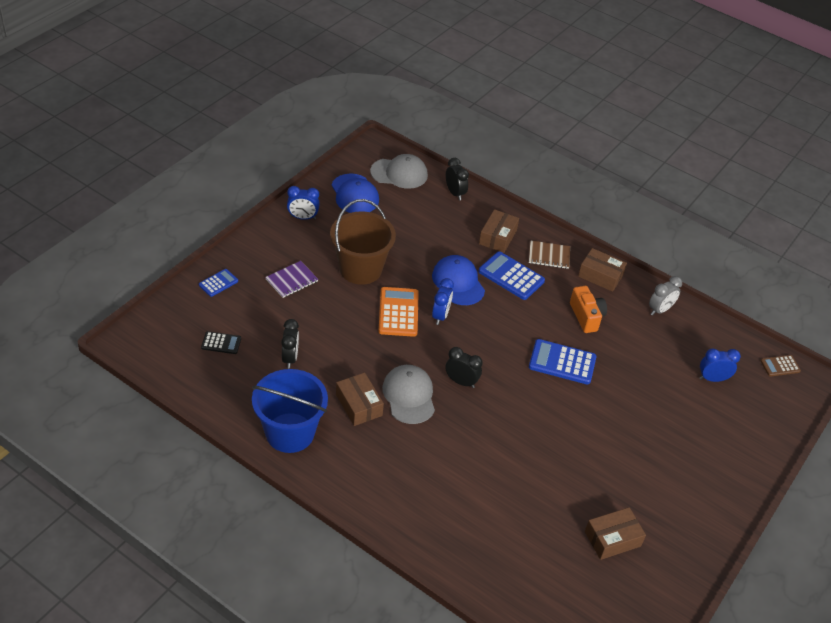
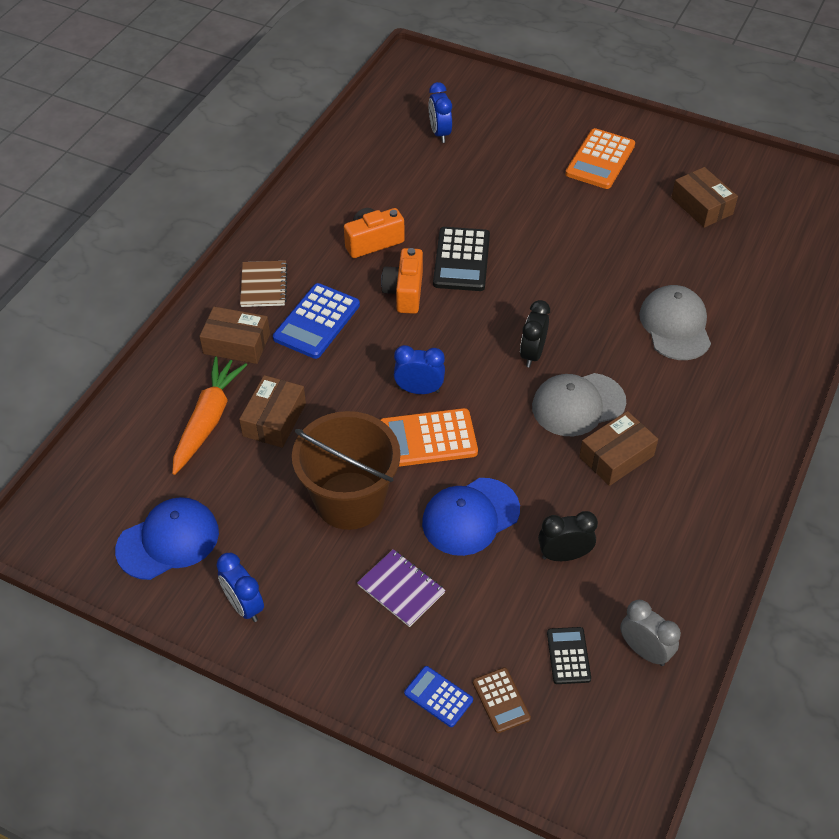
camera: 95 degrees left, 5 degrees up
(290, 433) = (697, 525): blue bucket -> none
(303, 217) = (244, 606): blue clock -> blue clock turned 150 degrees clockwise
(399, 173) = (102, 486): grey cap -> grey cap (675, 325)
(437, 218) = (208, 420): none -> orange carrot
(455, 193) = (142, 405): black clock -> none
(458, 282) = (346, 378): blue cap -> blue cap (470, 516)
(533, 325) = (405, 292): none -> orange camera
(562, 362) = (462, 260): blue calculator -> black calculator
(600, 276) = (291, 232): brown box -> brown box (274, 419)
(660, 310) = (339, 176): grey clock -> grey clock (644, 651)
(677, 480) = (600, 160): none -> orange calculator
(780, 366) = (400, 83): brown calculator -> brown calculator (501, 700)

